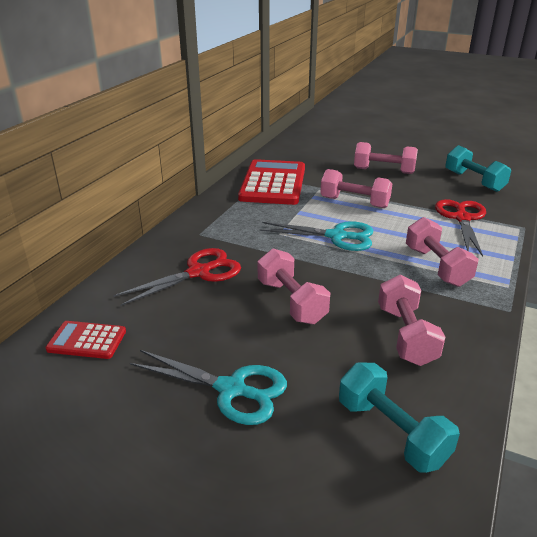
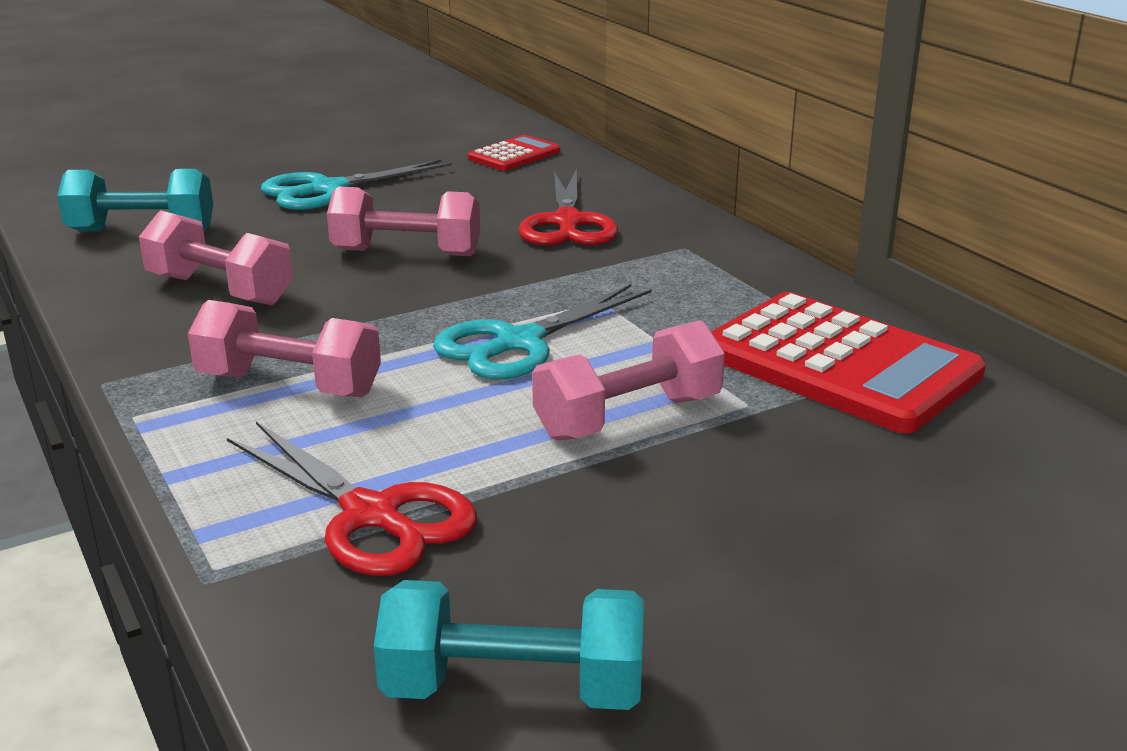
camera: 125 degrees right, 5 degrees down
(384, 171) = (771, 551): pink dumbbell -> none

